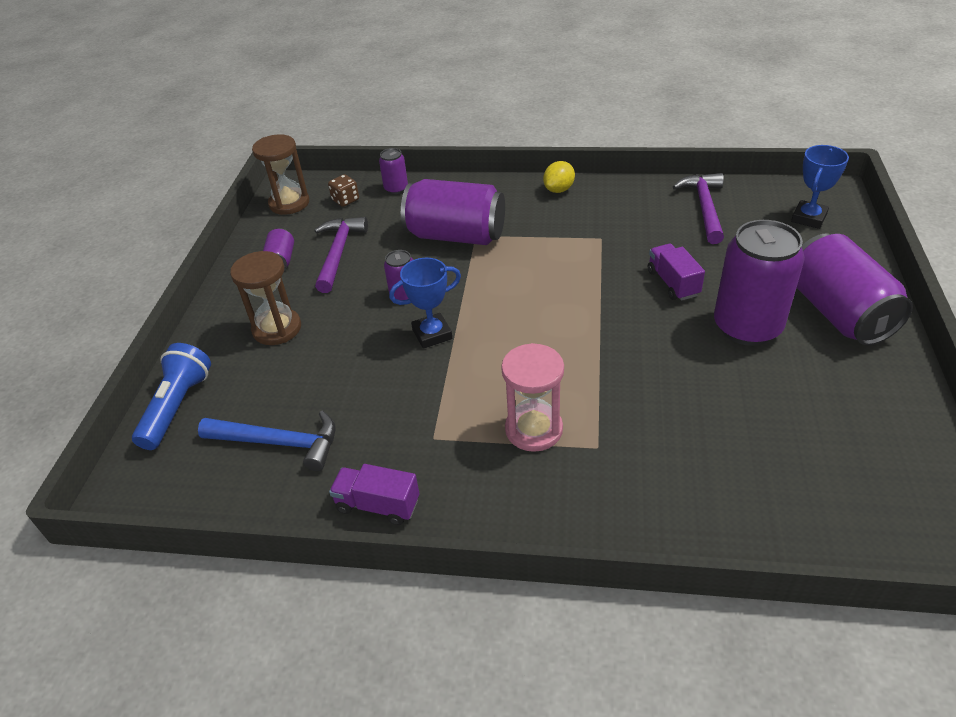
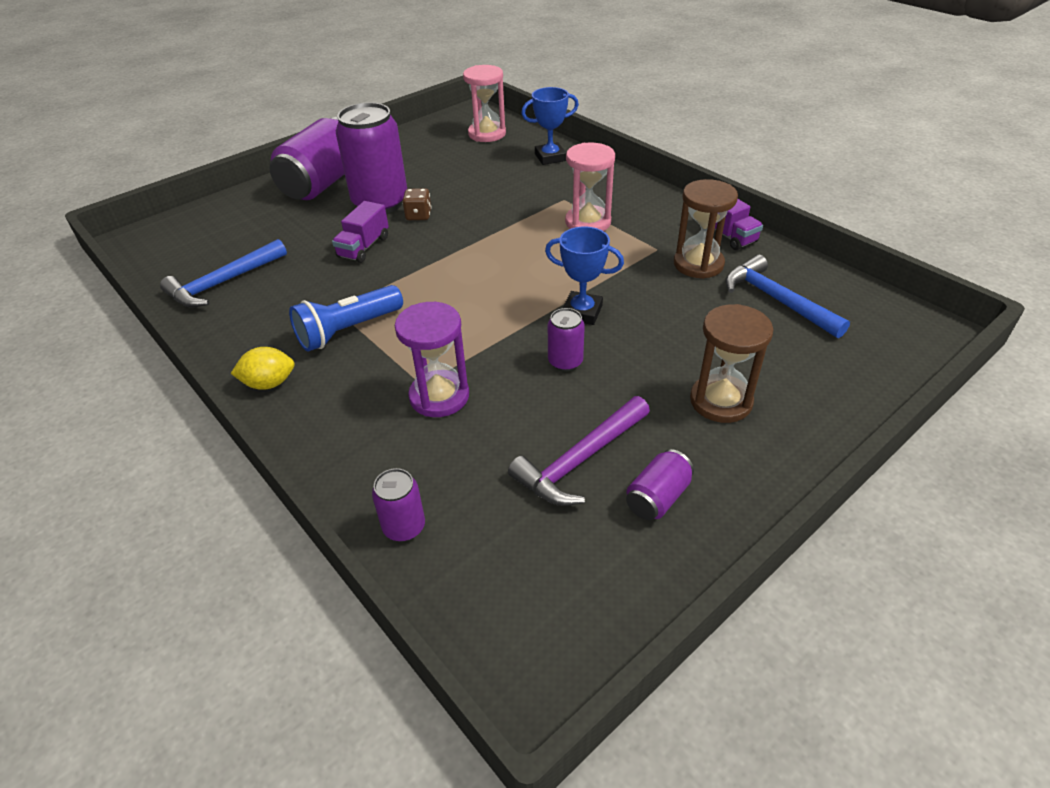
camera: 140 degrees left, 0 degrees up
(177, 407) = (863, 376): blue flashlight -> blue flashlight (348, 330)
(289, 203) = (566, 620): brown hourglass -> brown hourglass (698, 264)
(345, 200) = (486, 557): brown dice -> brown dice (418, 215)
(456, 236) = (439, 396): purple can -> purple hourglass
(704, 208) = (223, 283): purple hammer -> blue hammer
(808, 218) = (195, 233): blue trophy -> blue trophy (550, 157)
(851, 505) = (487, 134): none -> pink hourglass

